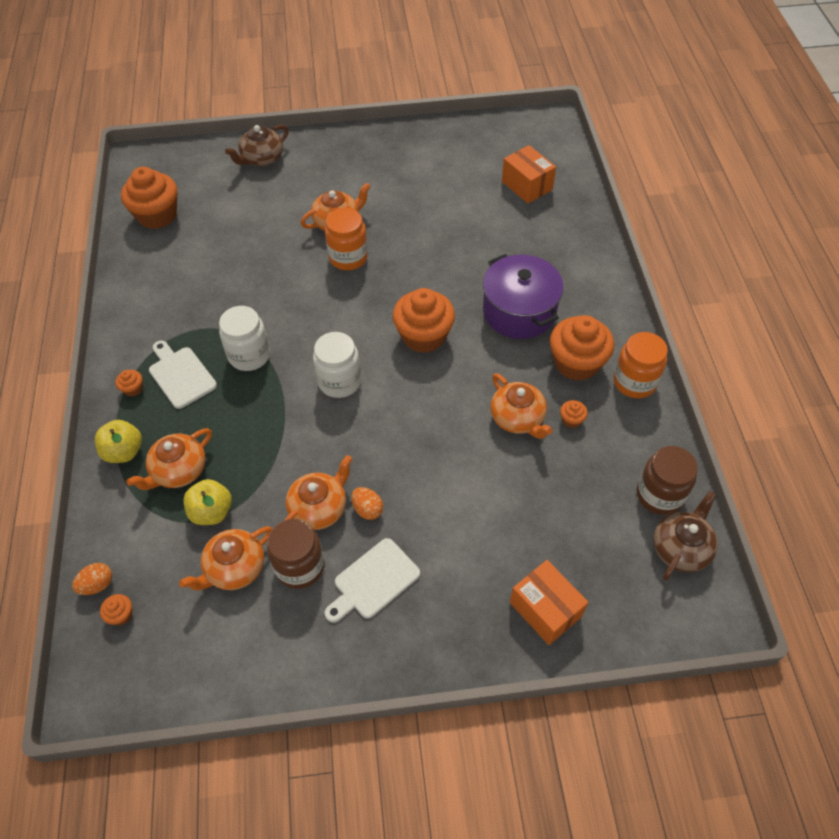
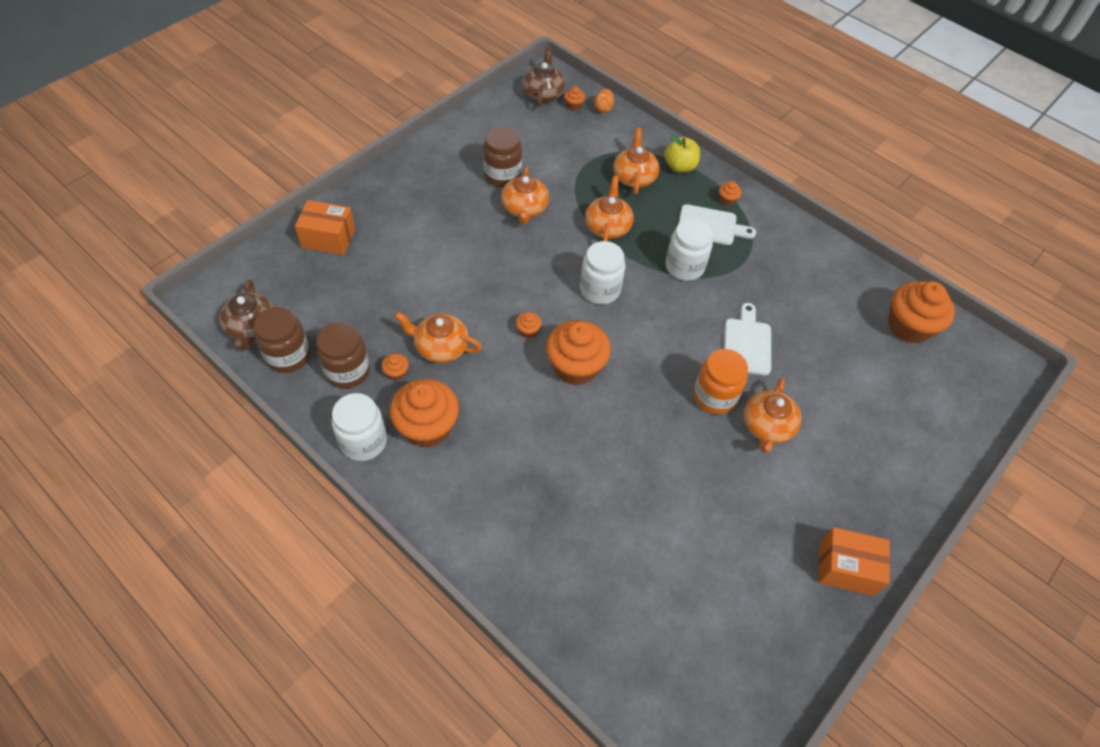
camera: 135 degrees right, 0 degrees up
(212, 512) = (586, 170): yellow apple -> none
(234, 568) = (539, 154): orange teapot -> orange teapot (607, 226)
(262, 158) = (922, 449): brown teapot -> brown teapot (543, 93)
(367, 509) = (493, 225): orange egg -> none
(373, 581) = (451, 193): white cutting board -> white cutting board (747, 343)
(433, 386) = (528, 330): none -> orange cupcake
(519, 311) = (517, 445): purple pot -> none
(527, 185) = (643, 620): orange box -> orange box (846, 568)
(613, 447) = (347, 371): none -> brown jar
(634, 382) = (363, 441): orange jar -> white jar

